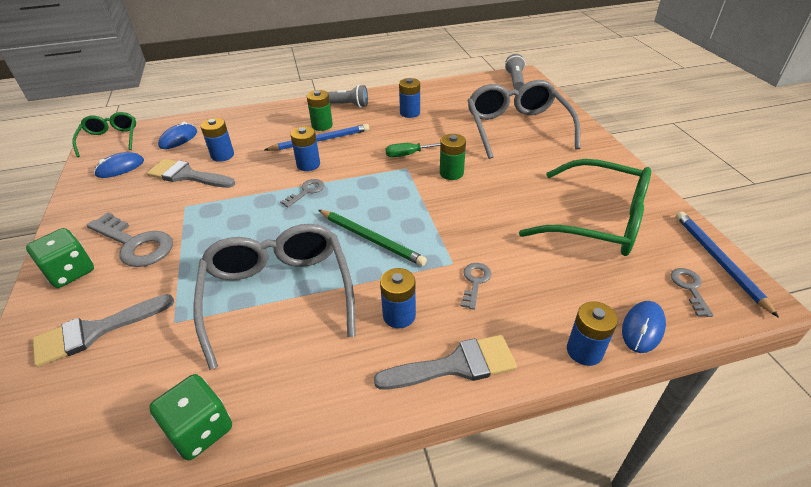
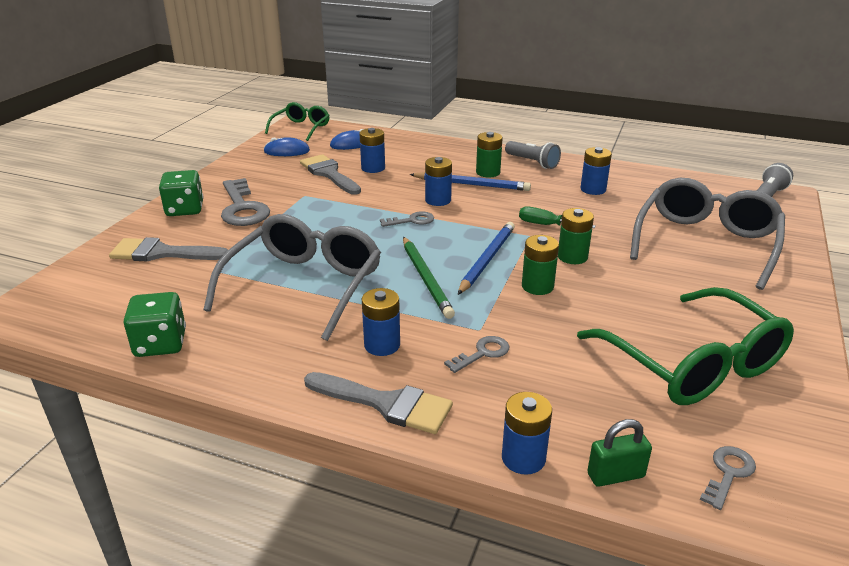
camera: 35 degrees right, 10 degrees down
(454, 208) = (537, 286): none -> green battery
(643, 328) = (615, 475): blue mouse -> green padlock
(718, 261) = (810, 470): blue pencil -> blue pencil (487, 259)

